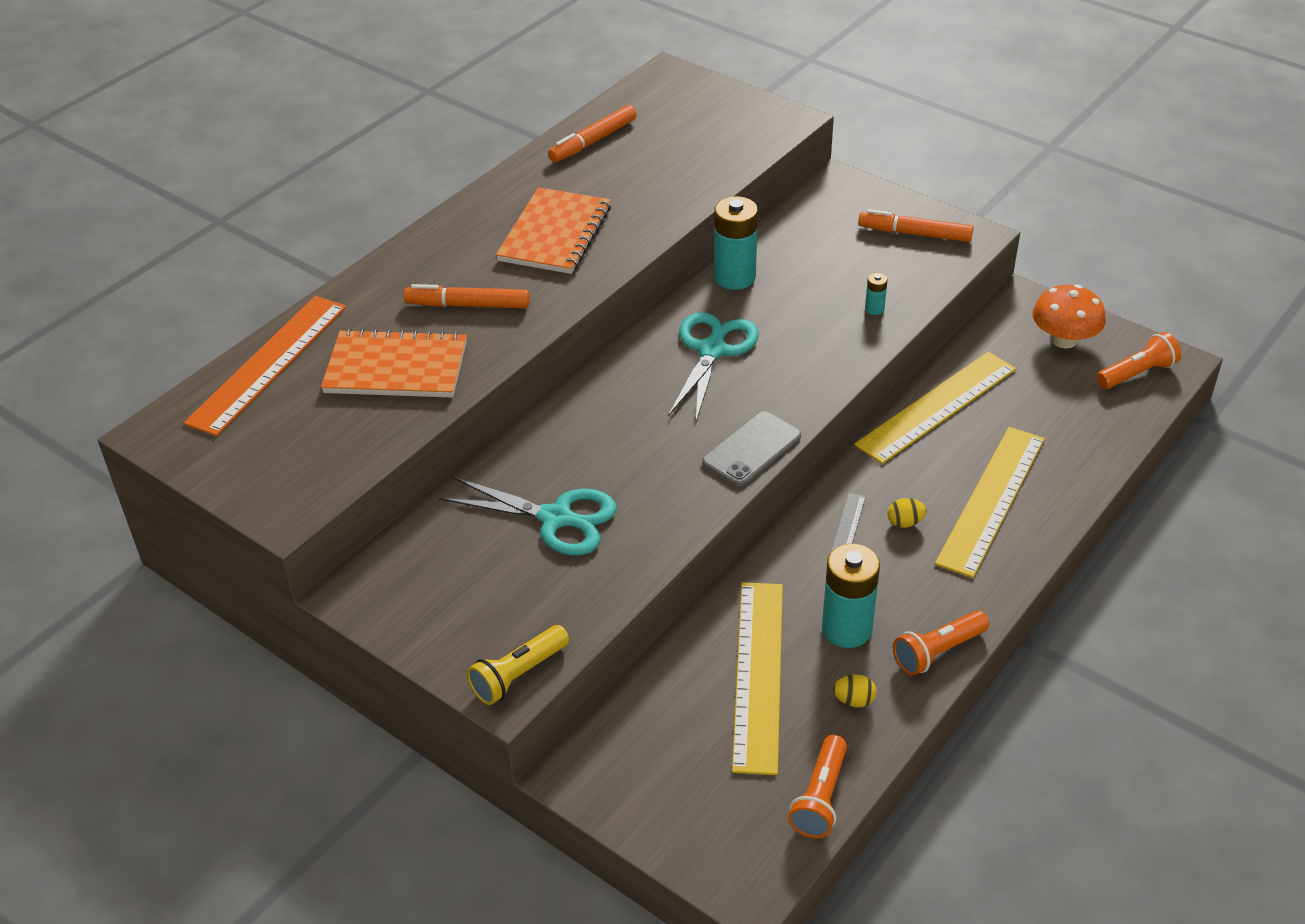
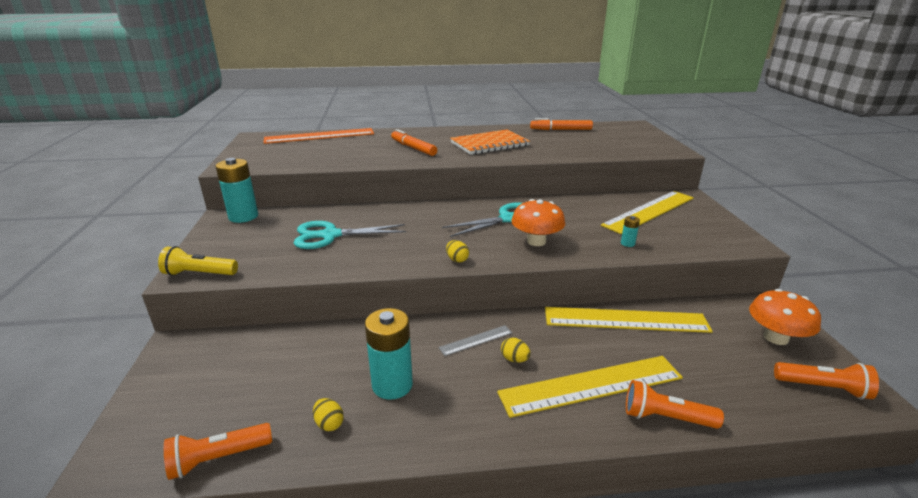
camera: 45 degrees right, 15 degrees down
(396, 368) = (351, 152): orange notebook -> none
(557, 518) = (330, 235): turquoise scissors -> turquoise scissors turned 105 degrees clockwise
(734, 277) = (568, 203): turquoise battery -> turquoise battery (243, 216)
(752, 449) = (457, 260): grey phone -> yellow egg
(759, 674) = (314, 370): yellow ruler -> yellow ruler (649, 211)
(788, 366) = (536, 241): none -> orange mushroom
(914, 234) = (706, 228): orange marker -> none
(938, 652) = (418, 440): orange flashlight -> orange flashlight (665, 418)

